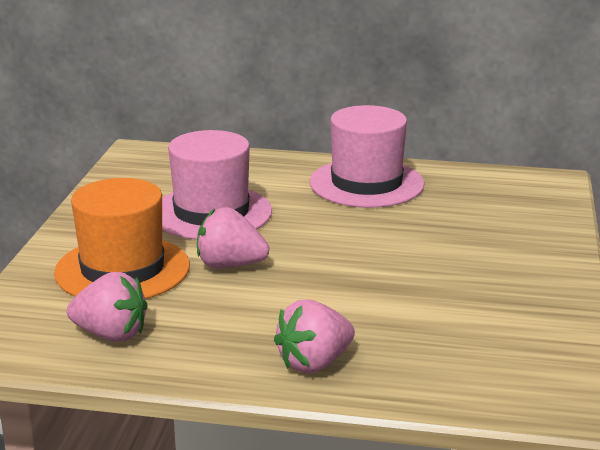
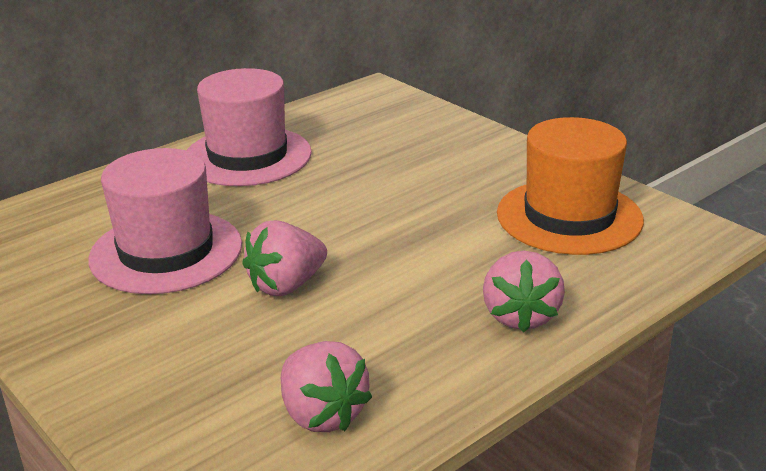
camera: 50 degrees left, 5 degrees up
(111, 335) = (322, 414): pink strawberry -> pink strawberry turned 90 degrees clockwise
(122, 269) = (196, 352): orange hat -> orange hat (569, 216)

